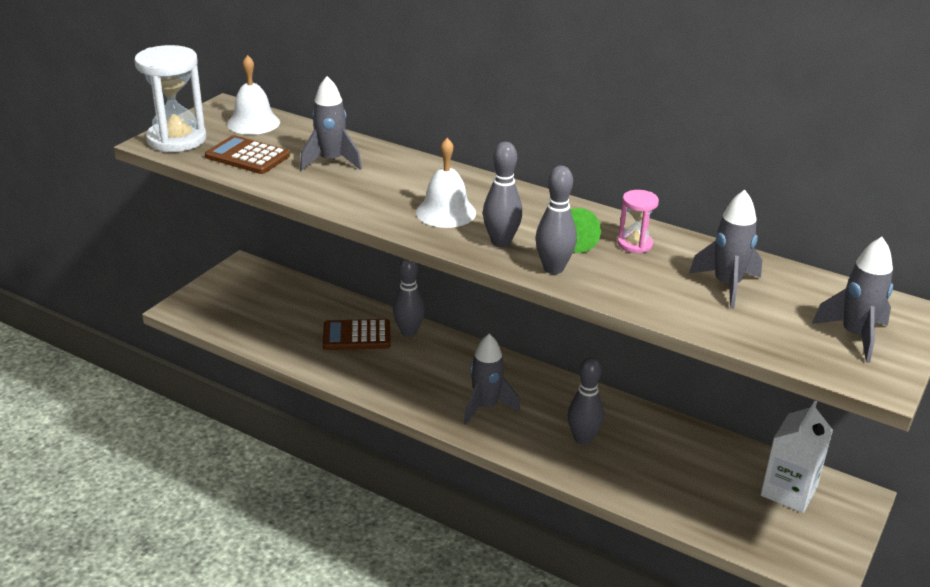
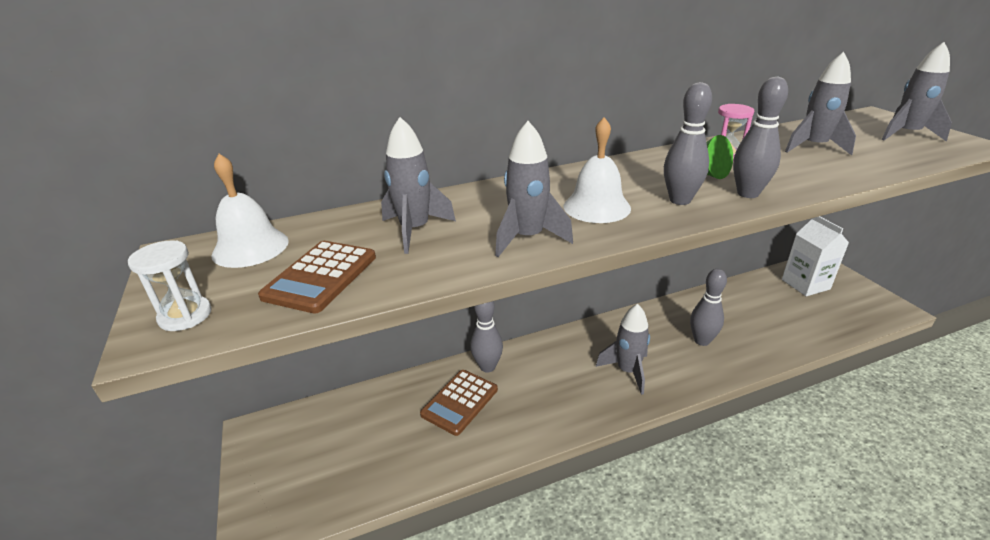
camera: 50 degrees left, 0 degrees up
(176, 139) = (185, 316): white hourglass -> white hourglass, size x0.52
(247, 156) = (321, 277): brown calculator -> brown calculator turned 45 degrees counterclockwise
(366, 201) = (528, 238): none -> grey rocket

